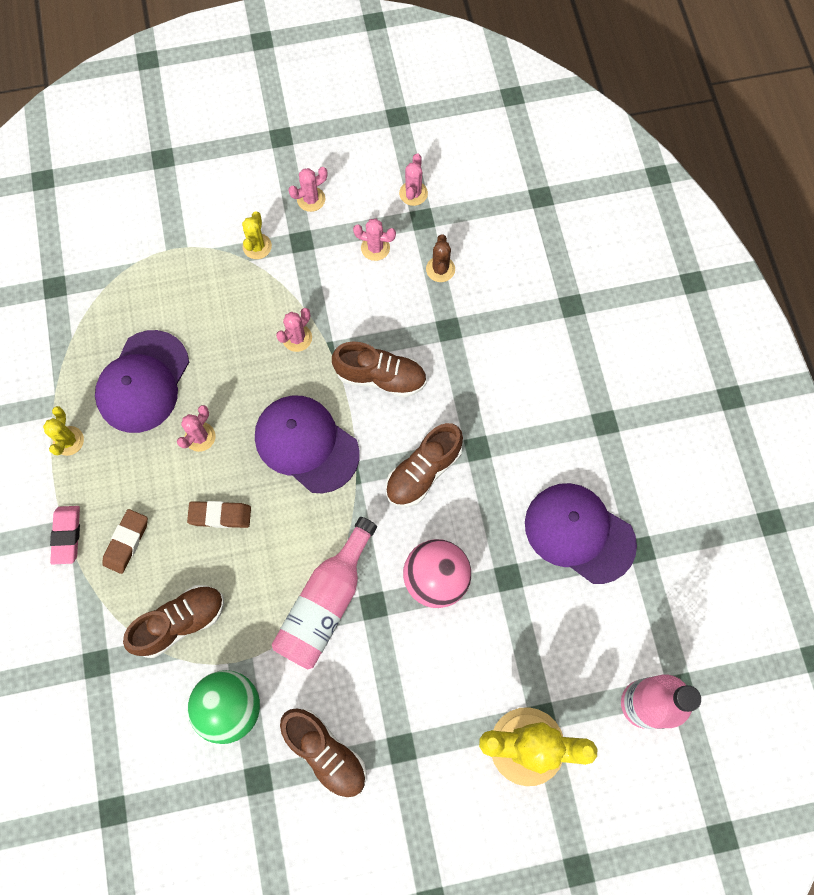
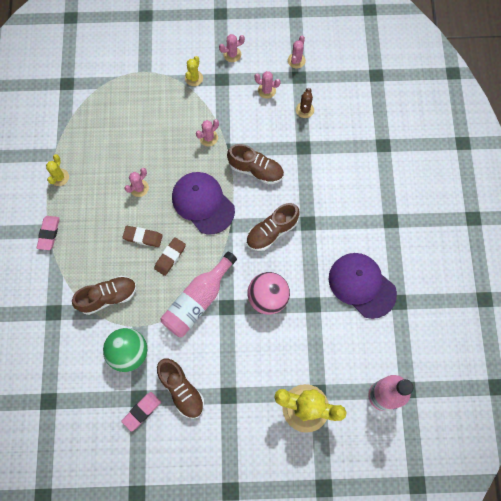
camera: 10 degrees right, 0 degrees up
(126, 542) = (84, 243): brown eraser -> brown eraser (170, 257)
(143, 382) = (110, 149): purple cap -> none
(267, 800) = (141, 411): none -> pink eraser

